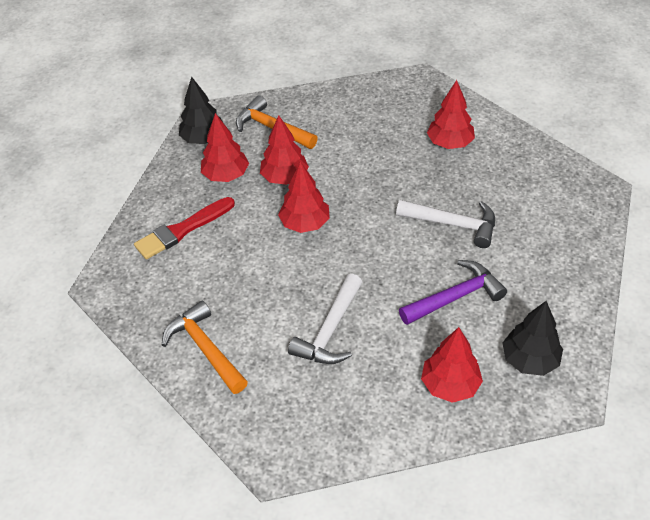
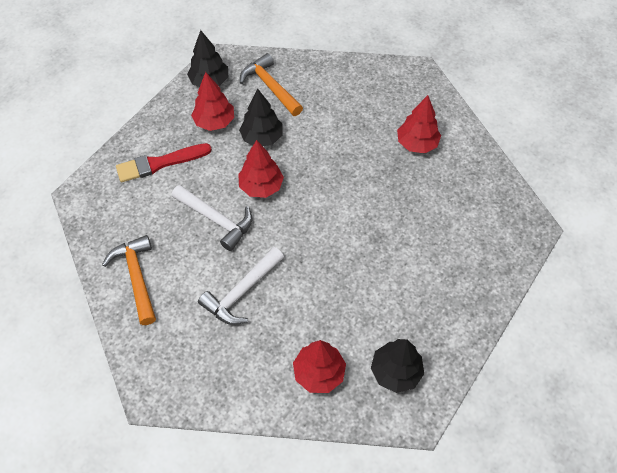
camera: 15 degrees right, 10 degrees up
(285, 178) = (262, 138): red tree -> black tree
(453, 224) = (386, 224): white hammer -> white hammer (216, 220)
(455, 297) = (358, 293): purple hammer -> none

